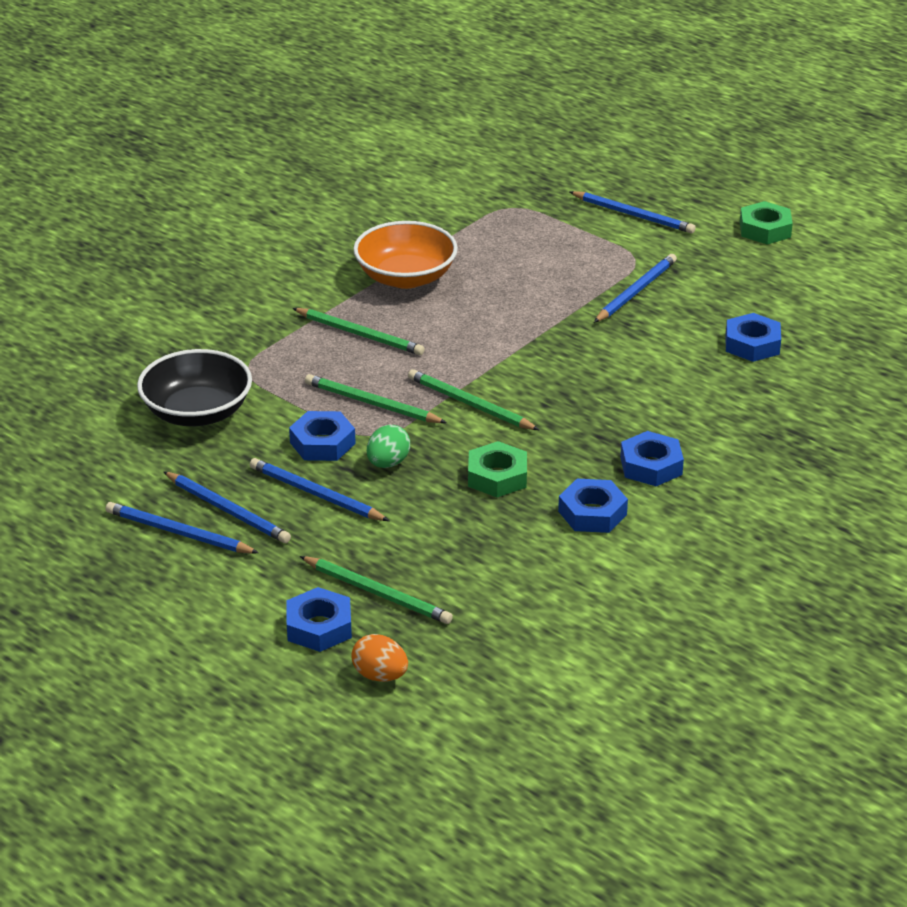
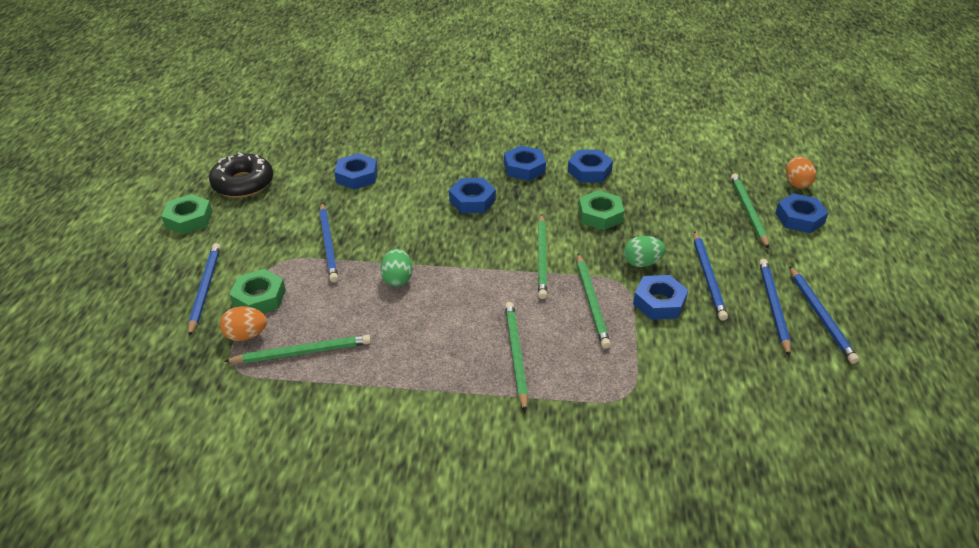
camera: 125 degrees left, 5 degrees up
(197, 412) = (707, 389): black bowl -> none
(406, 277) = (408, 373): orange bowl -> none
(491, 239) = (302, 352): none -> green pencil
(535, 311) = (397, 279): none -> green egg
(544, 220) = (246, 335): none -> orange egg
(590, 237) = (259, 298): none -> green nut
(621, 402) = (472, 200): none -> blue nut
(635, 291) = (328, 244): blue pencil -> blue pencil turned 105 degrees counterclockwise
(807, 272) = (243, 183): none -> black donut

